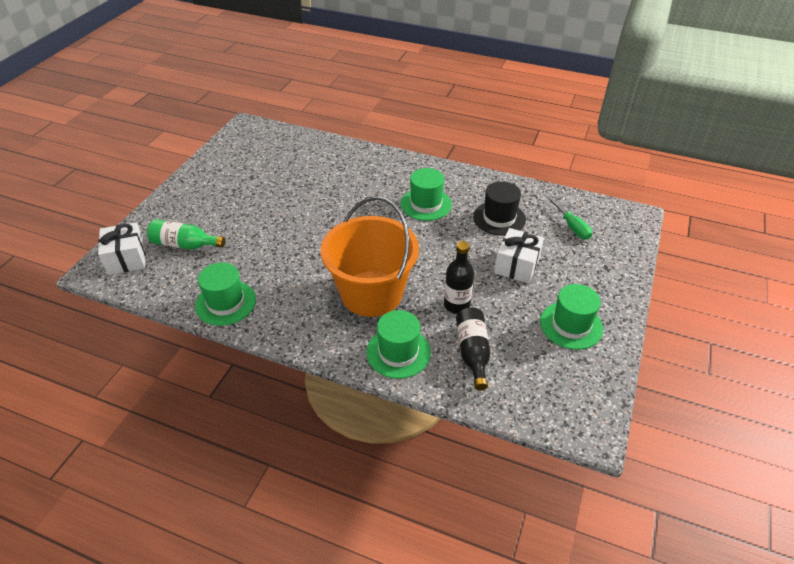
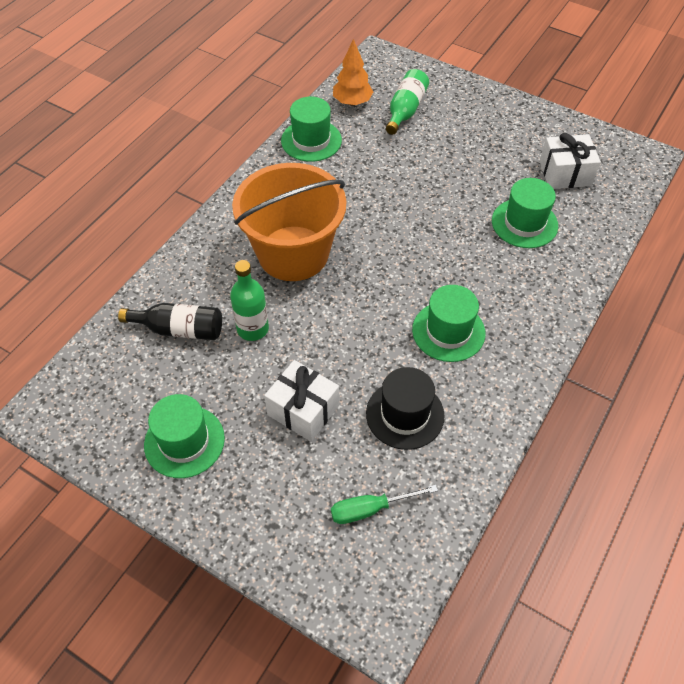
camera: 100 degrees right, 10 degrees up
(127, 258) = (392, 73): white gift -> white gift (565, 173)
(169, 281) = (352, 102): none -> orange tree
(398, 352) = (202, 265): green hat -> green hat (524, 223)
(456, 305) = (253, 329): black bottle -> green bottle

